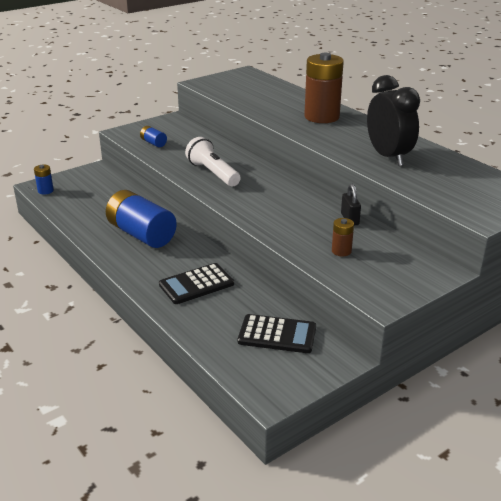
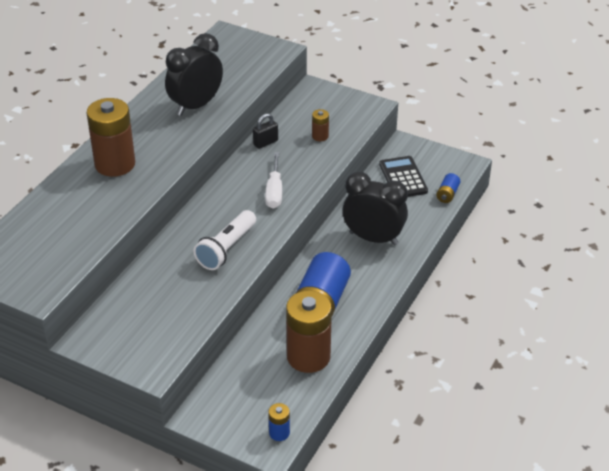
camera: 115 degrees left, 10 degrees up
(95, 216) = (308, 357): none -> brown battery
(153, 143) = (173, 326): blue battery -> blue battery (447, 194)
(196, 284) = (373, 238): black calculator -> black clock
(269, 207) = (274, 191): none -> white screwdriver

